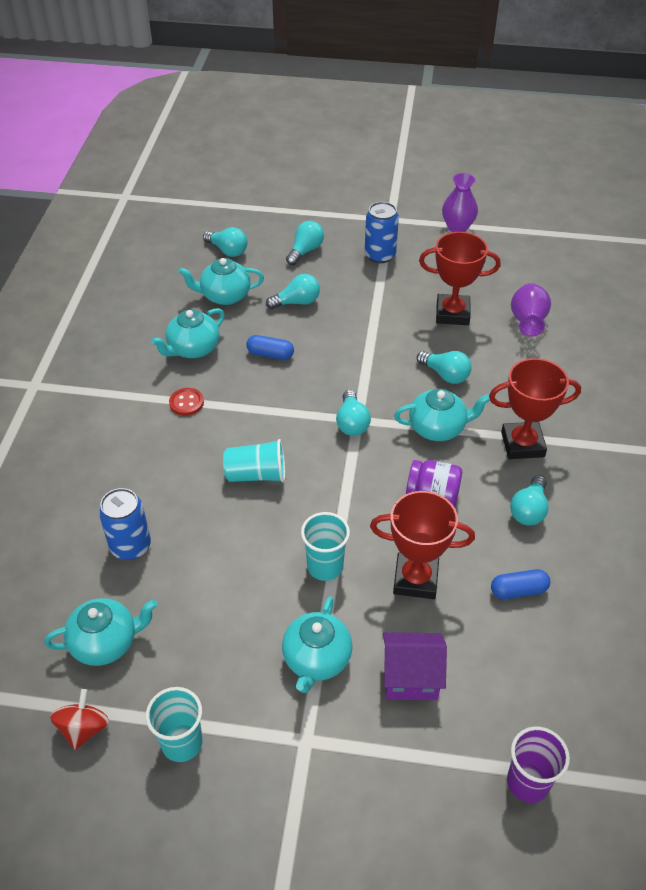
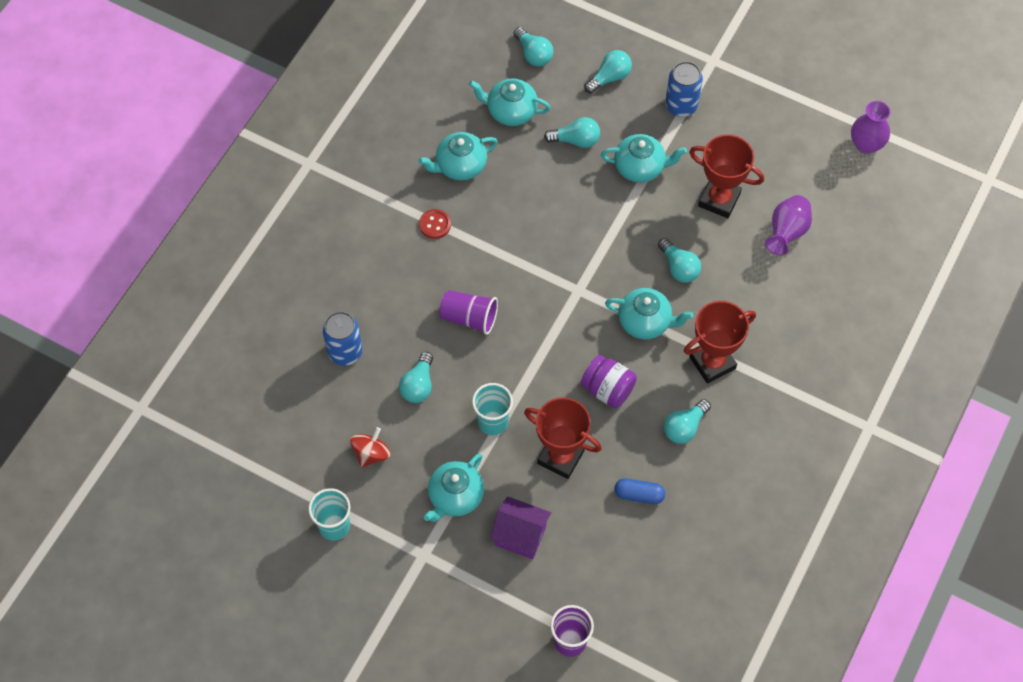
camera: 20 degrees right, 15 degrees up
(84, 728) = (268, 491): red spinning top -> red spinning top (371, 453)
(105, 642) = (302, 429): turquoise teapot -> turquoise teapot (640, 167)
(256, 474) = (469, 318): turquoise cup -> purple cup
(270, 354) = (528, 194): blue capsule -> none
(352, 423) = (571, 292): turquoise light bulb -> turquoise light bulb (418, 385)
(457, 227) = (777, 92): purple vase -> purple vase (866, 144)
(522, 444) = (712, 363): red trophy -> red trophy turned 45 degrees counterclockwise

